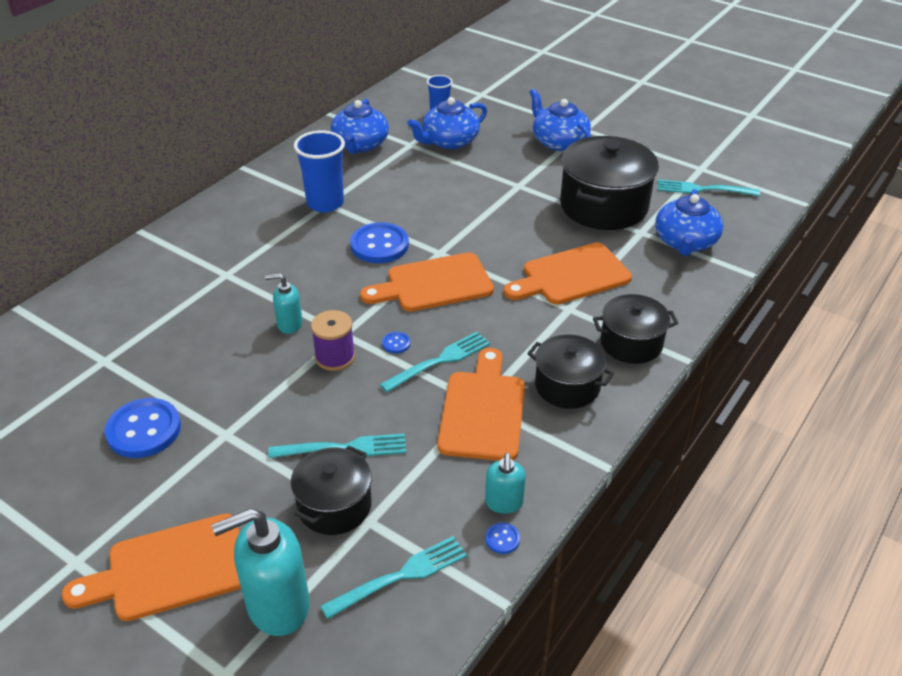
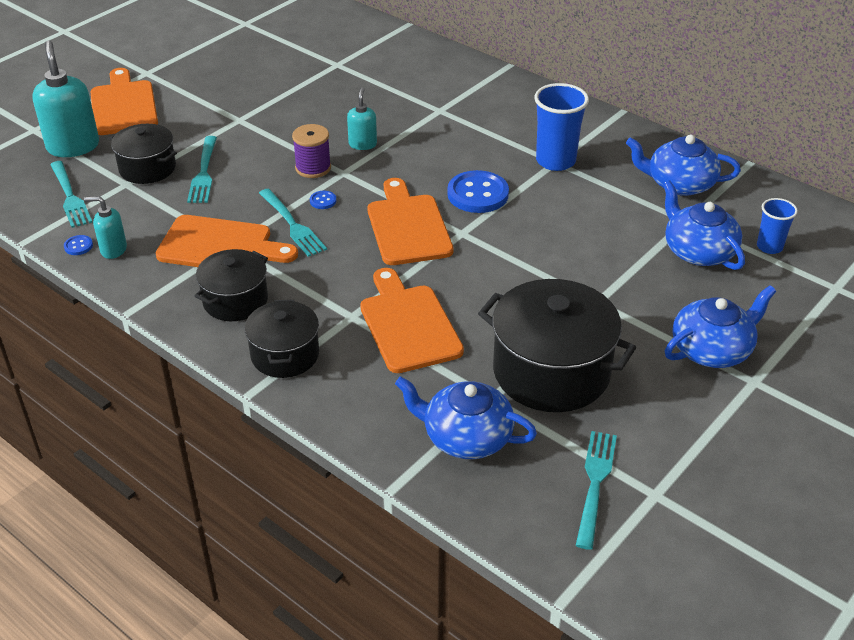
camera: 95 degrees right, 0 degrees up
(144, 430) = (255, 86): blue button -> none

